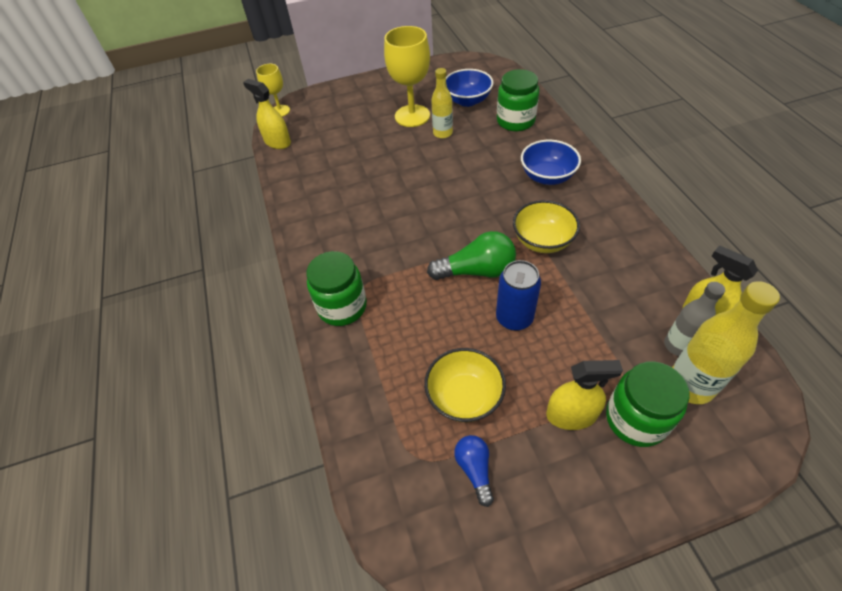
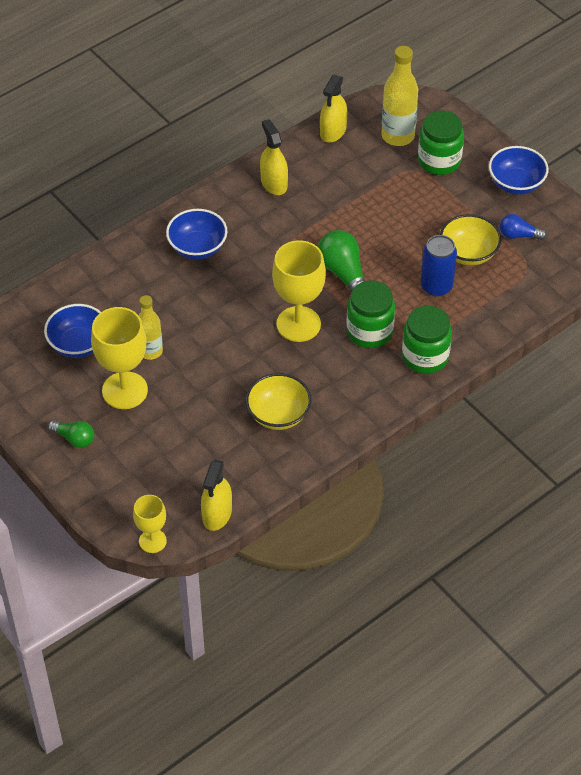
camera: 115 degrees left, 0 degrees up
(384, 89) = (74, 438): none -> green light bulb
(428, 223) = (298, 324): none -> yellow goblet
(475, 469) = (518, 235): blue light bulb -> blue light bulb turned 45 degrees clockwise
(514, 318) = (384, 239): blue can -> blue can (436, 286)
(515, 121) = (109, 290): green jar -> green jar (369, 331)
(542, 241) = (289, 236): yellow bowl -> yellow bowl (278, 414)
(571, 415) = (453, 193): yellow spray bottle -> yellow spray bottle (274, 183)
(573, 507) = (516, 183): none -> blue bowl
(678, 345) = (366, 144): grey bottle -> none

